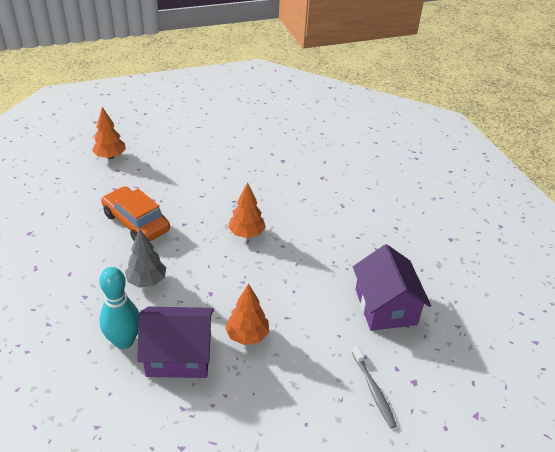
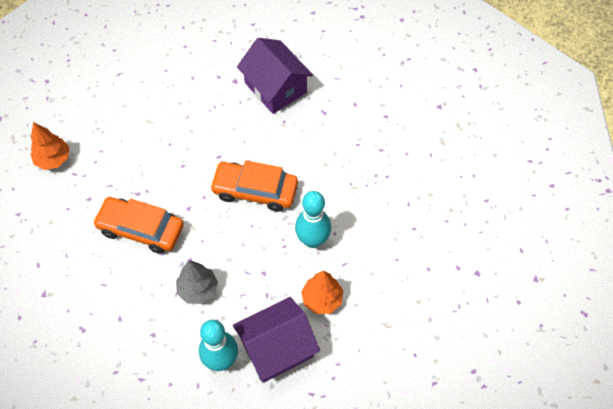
camera: 25 degrees left, 20 degrees up
(246, 234) = (255, 190): orange tree -> orange car
(271, 288) = (312, 240): none -> turquoise bowling pin
(373, 390) = (450, 297): grey toothbrush -> none
(385, 306) = (419, 210): purple house -> purple house (275, 87)

